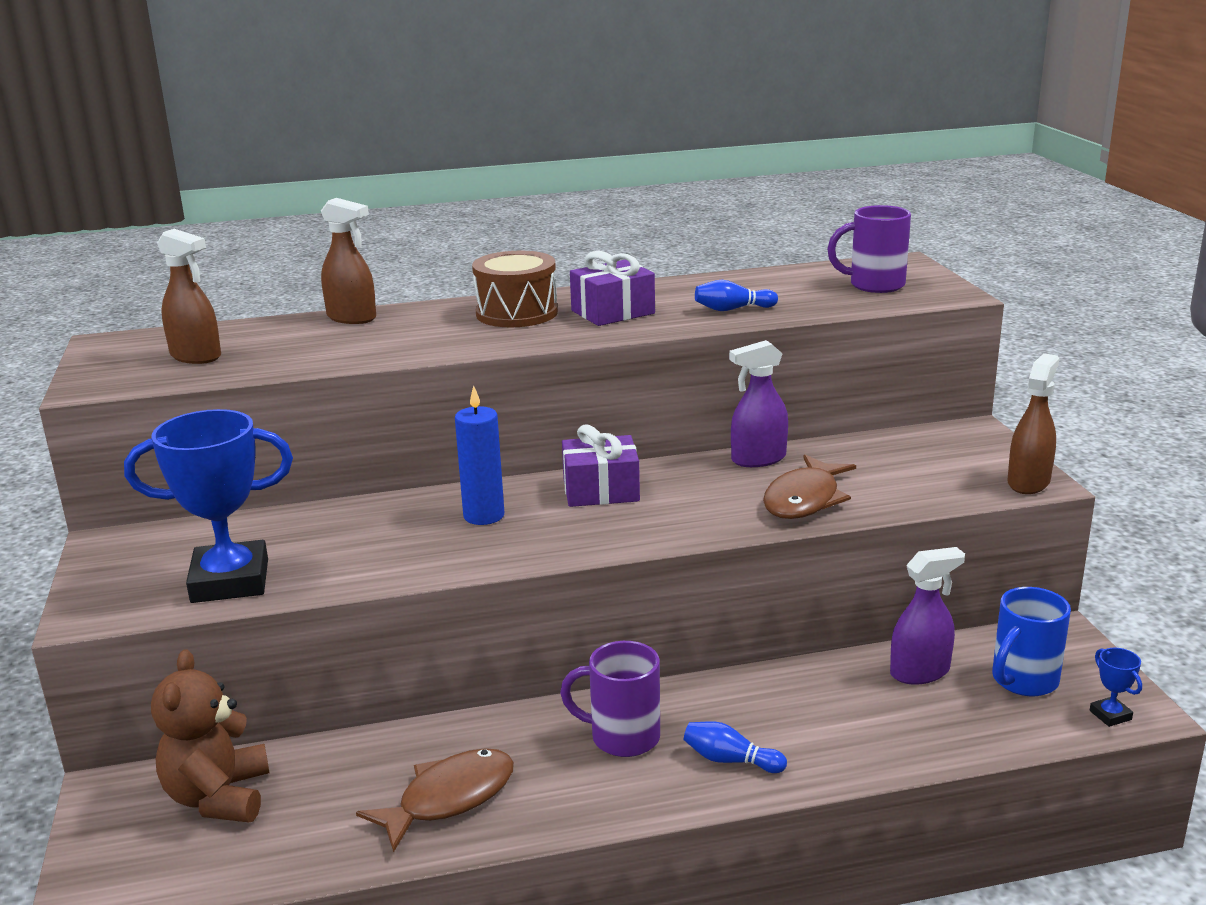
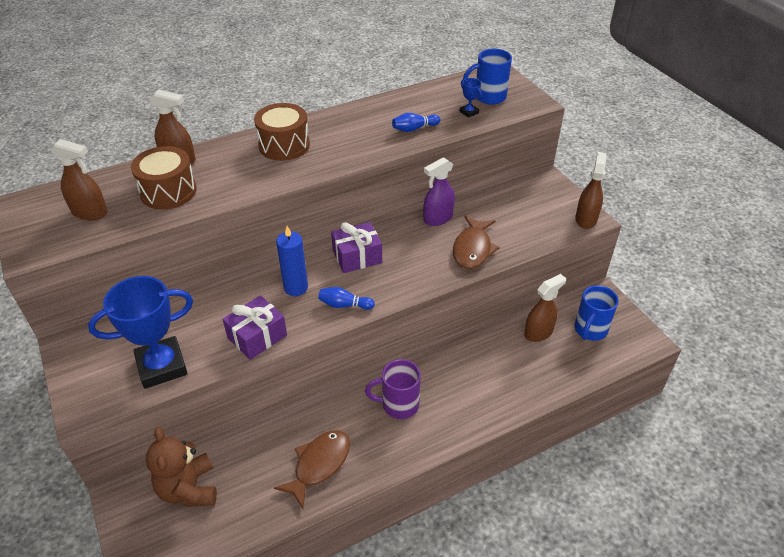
camera: 15 degrees left, 20 degrees up
(318, 345) = (168, 191): none -> brown drum
(612, 312) = (343, 138): purple gift -> purple gift (257, 336)
(730, 760) = (459, 410): blue bowling pin -> blue bowling pin (344, 305)
(874, 285) = (488, 97): purple mug -> blue mug
(920, 672) = (538, 332): purple spray bottle -> brown spray bottle
(1110, 715) = (635, 346): blue trophy -> blue trophy (469, 112)

